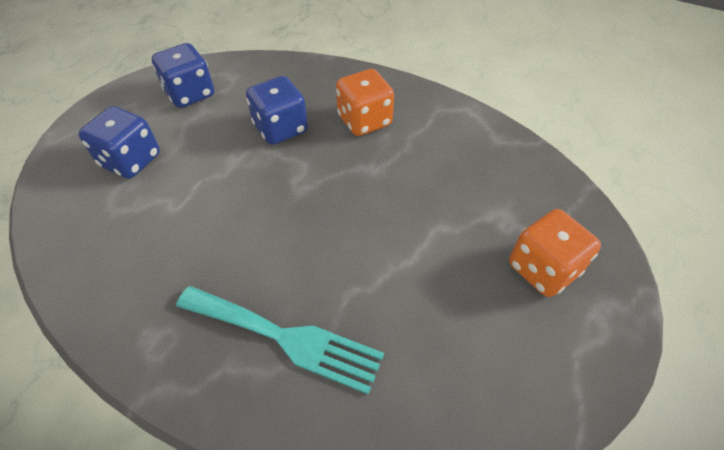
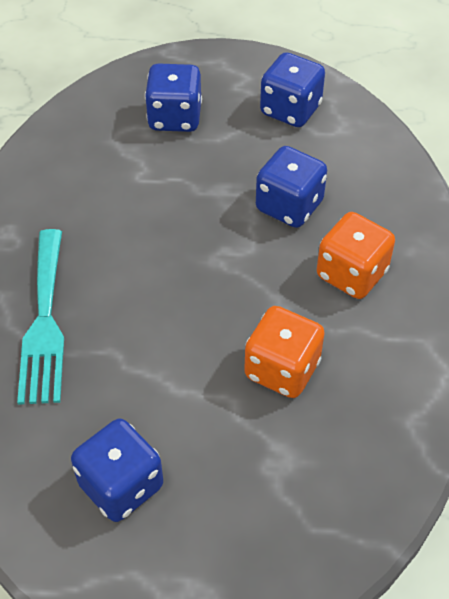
camera: 65 degrees right, 0 degrees up
(490, 333) = (121, 485): none -> blue dice
(542, 269) = (226, 518): orange dice -> orange dice (282, 369)

